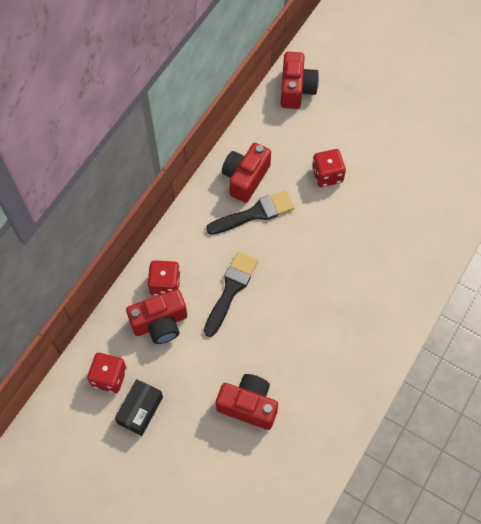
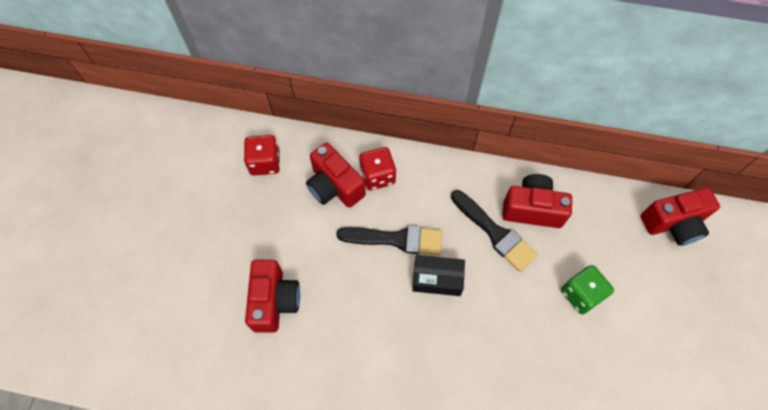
camera: 70 degrees right, 0 degrees up
(140, 410) = (240, 201): black box -> black box (437, 279)
(327, 175) = (581, 294): red dice -> green dice

